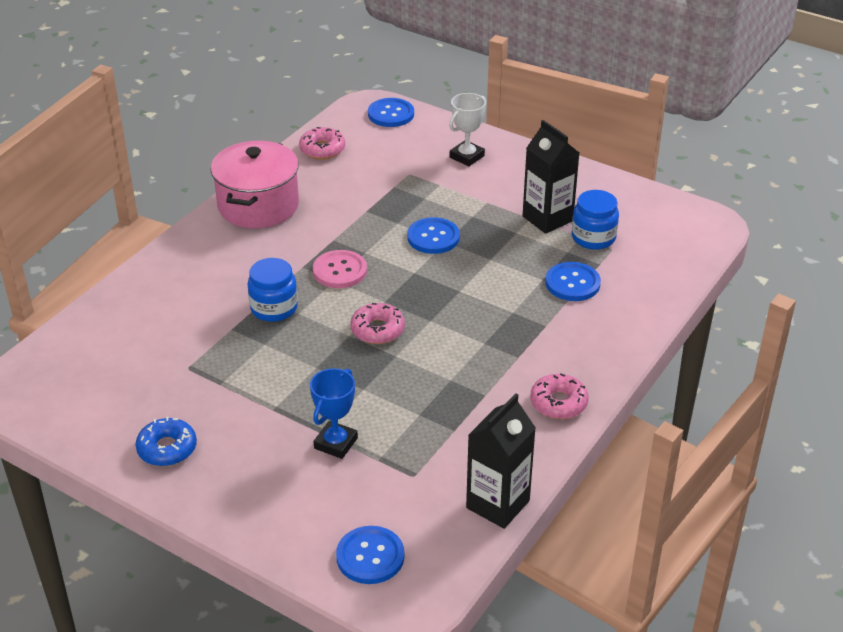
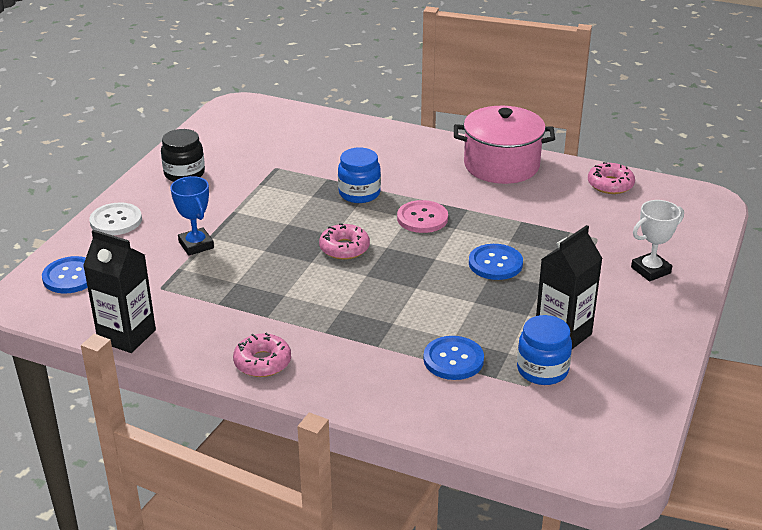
camera: 80 degrees right, 5 degrees down
(167, 448) = (184, 174): blue donut -> black jar
(257, 515) = (116, 221): none -> white button
(336, 443) = (196, 245): blue trophy -> blue trophy turned 45 degrees clockwise
(391, 114) = (700, 215): blue button -> none
(467, 156) = (650, 270): white trophy -> white trophy turned 60 degrees counterclockwise

